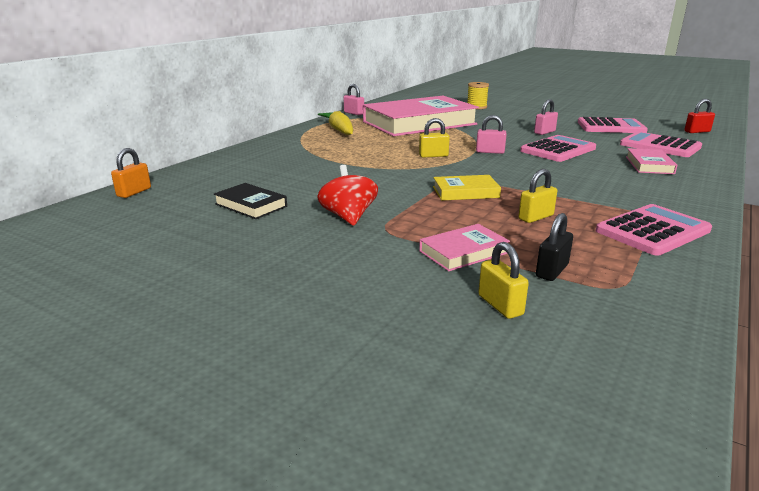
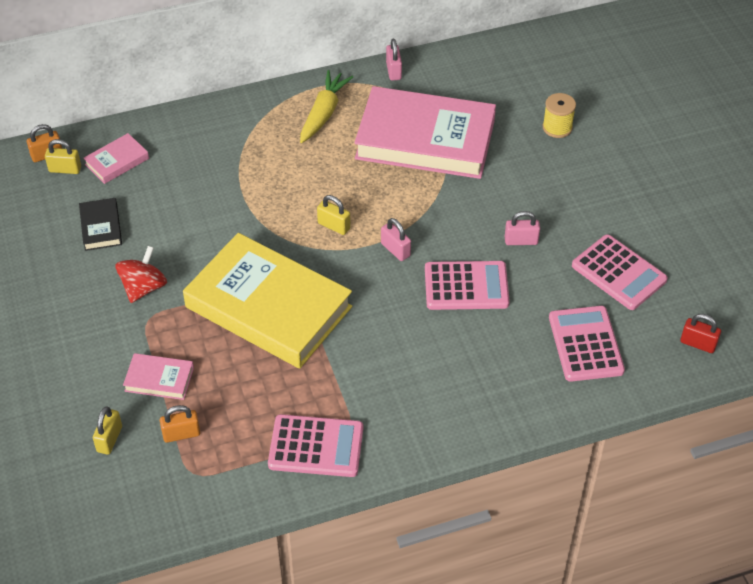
camera: 40 degrees right, 25 degrees up
(465, 192) = (268, 307): yellow book -> yellow book, size x2.39
(536, 217) = (265, 375): yellow padlock -> yellow padlock (65, 169)
(552, 271) = (181, 434): black padlock -> orange padlock
(649, 165) = (498, 368): pink book -> pink book (117, 161)

